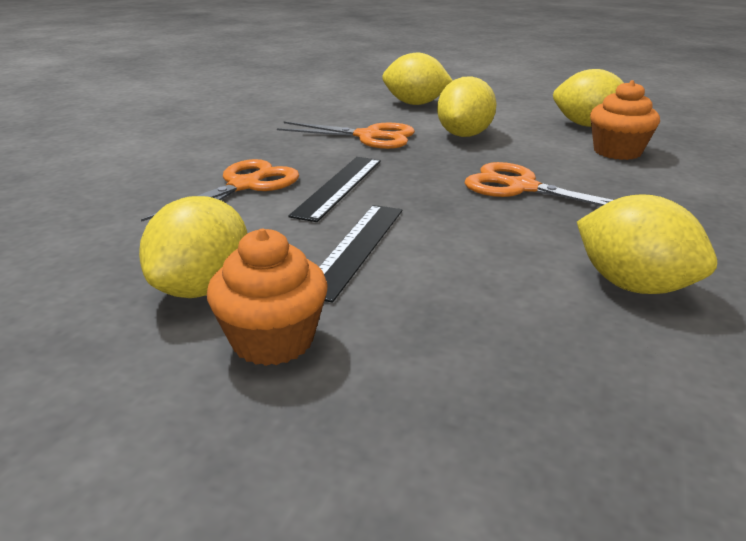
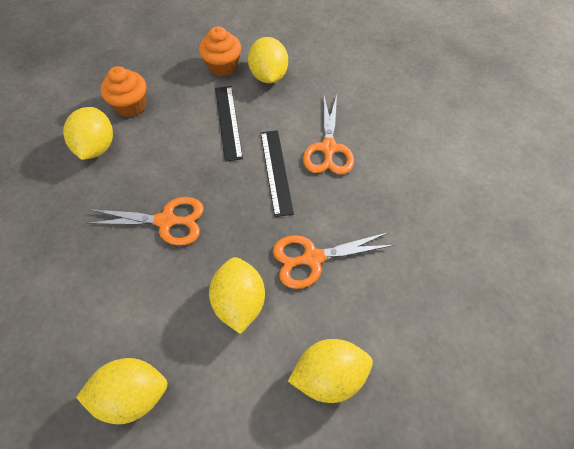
camera: 150 degrees right, 30 degrees up
(617, 151) = (102, 326): orange cupcake -> orange cupcake (131, 105)
(633, 285) = (97, 147): yellow lemon -> yellow lemon turned 75 degrees clockwise

